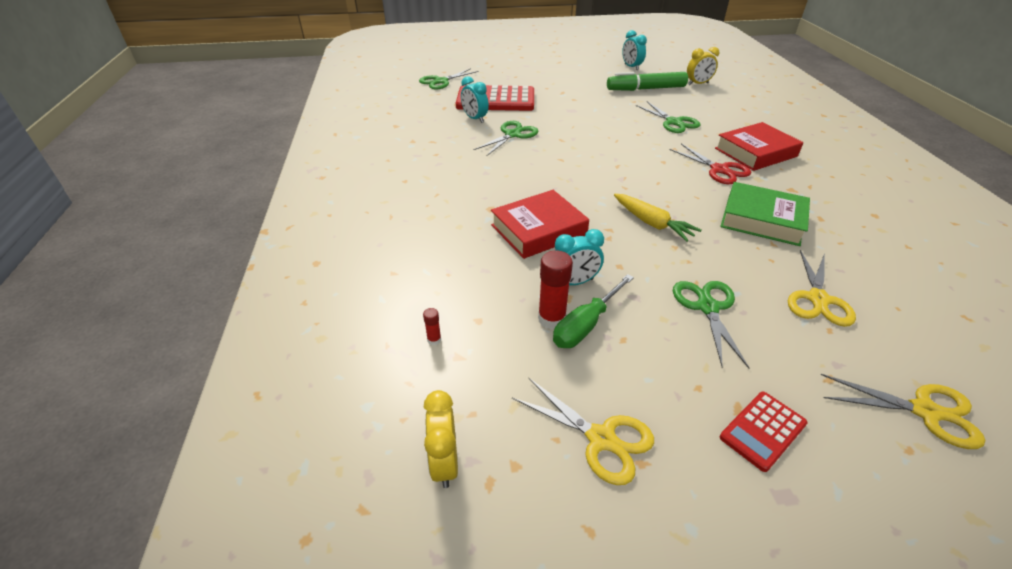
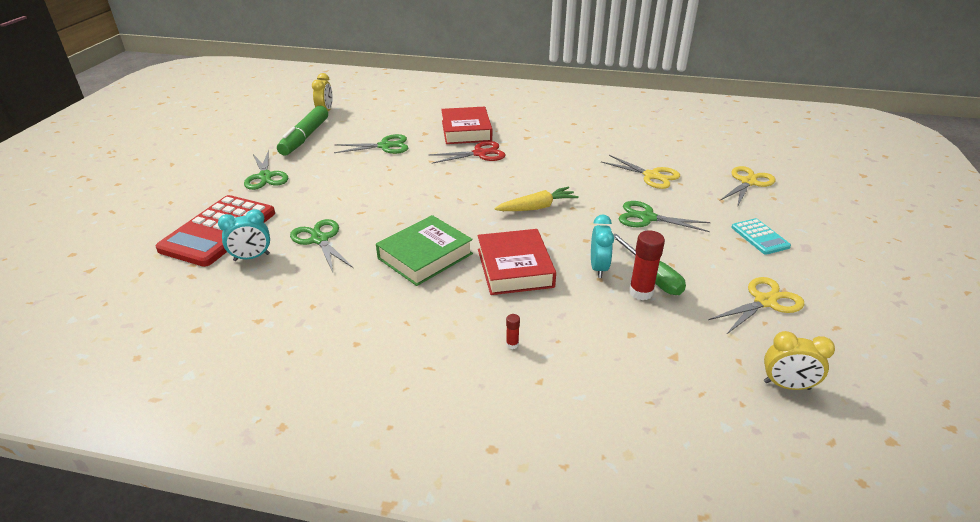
camera: 70 degrees left, 5 degrees down
(434, 340) = (650, 367): red glue stick -> red glue stick (512, 344)
(441, 81) = (103, 263): green scissors -> green scissors (265, 176)
(631, 67) = (246, 129): turquoise clock -> none
(762, 220) = (557, 162): green book -> green book (425, 256)
(762, 430) = (759, 237): red calculator -> turquoise calculator

